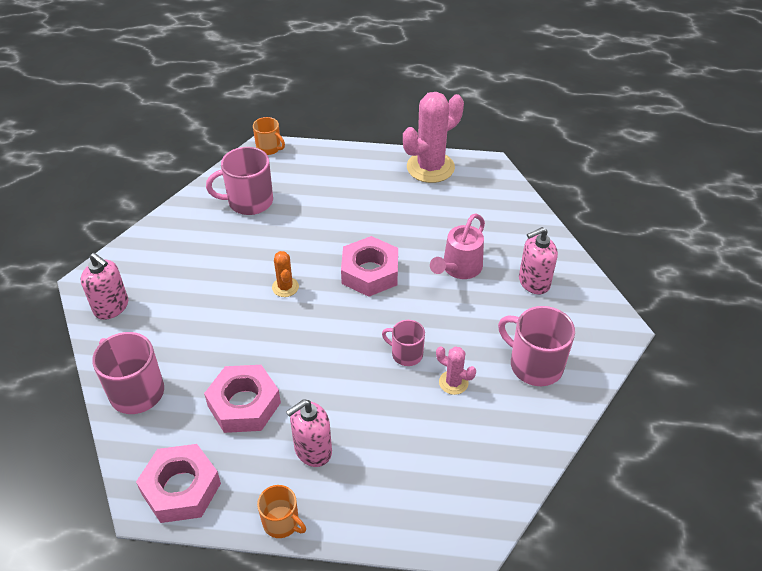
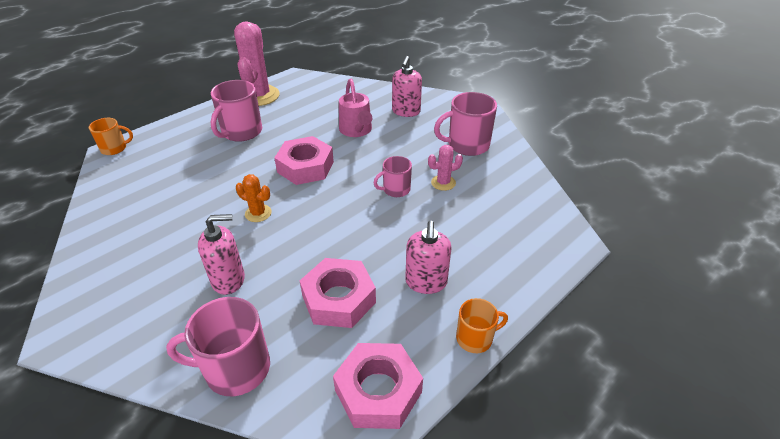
camera: 50 degrees left, 5 degrees down
(111, 307) = (116, 335): pink soap dispenser -> pink soap dispenser (228, 279)
(249, 201) = (146, 186): pink mug -> pink mug (241, 132)

